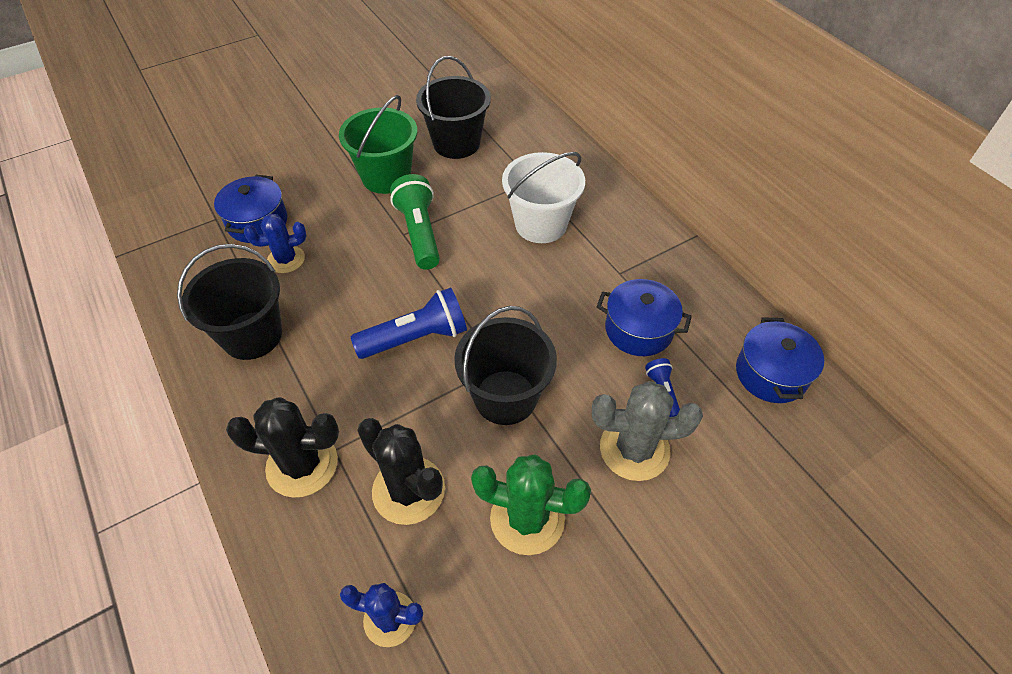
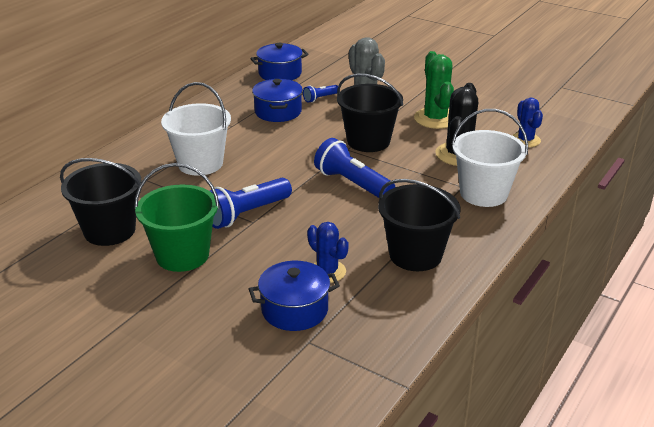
camera: 115 degrees left, 20 degrees down
(302, 464) = (483, 193): black cactus -> white bucket
(419, 233) = (246, 214): green flashlight -> blue flashlight

